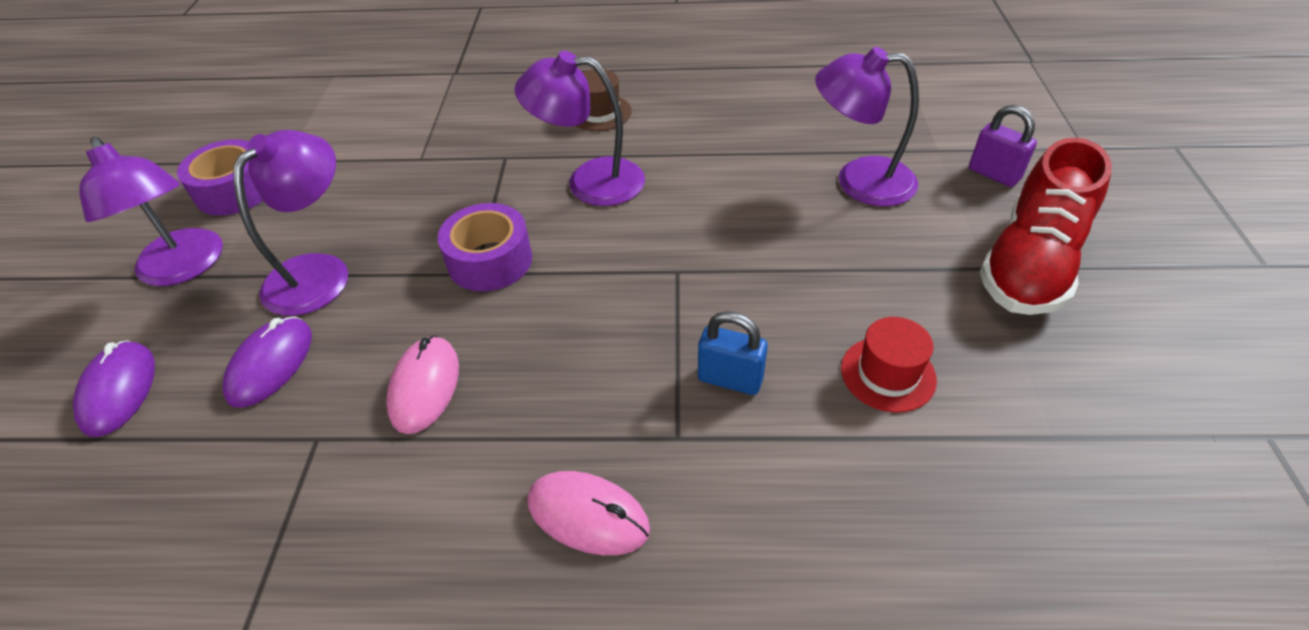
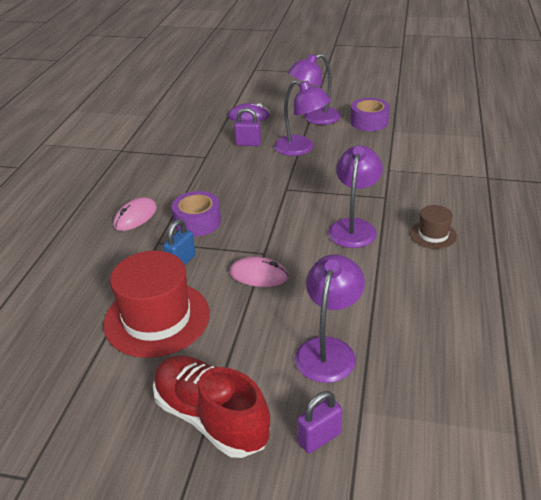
camera: 100 degrees right, 10 degrees down
(271, 364) = (248, 143): purple mouse -> purple padlock
(424, 387) = (219, 178): pink mouse -> pink mouse (258, 275)
(490, 260) = (293, 193): purple tape -> purple tape (197, 222)
(888, 374) = (157, 318): red hat -> red hat, size x2.01

